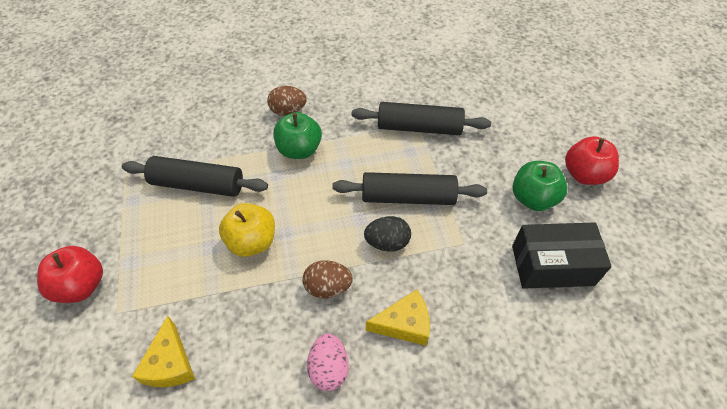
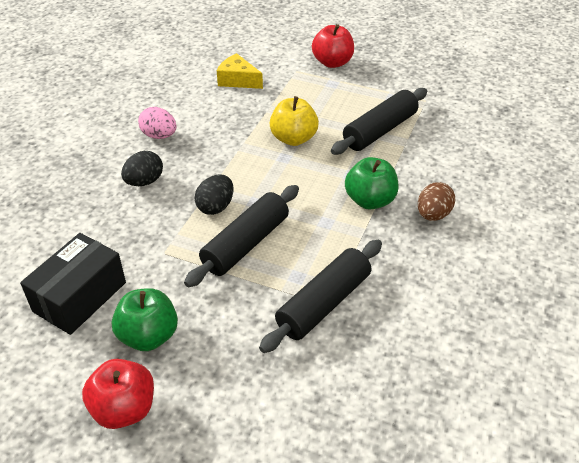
camera: 125 degrees right, 10 degrees down
(328, 287) = (214, 159): brown egg -> none
(404, 324) = (144, 181): yellow cheese -> black egg

